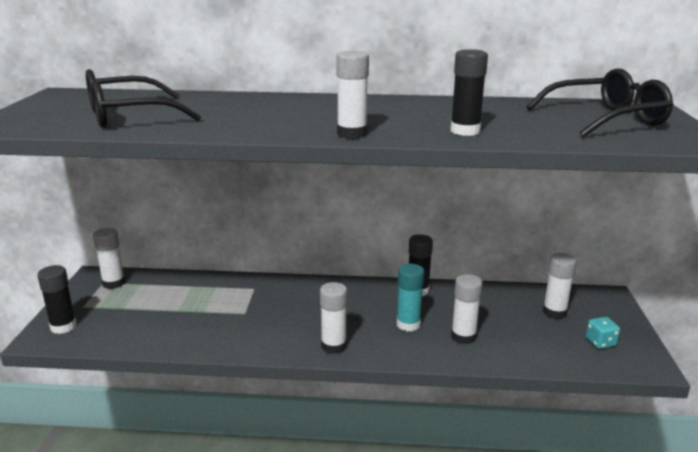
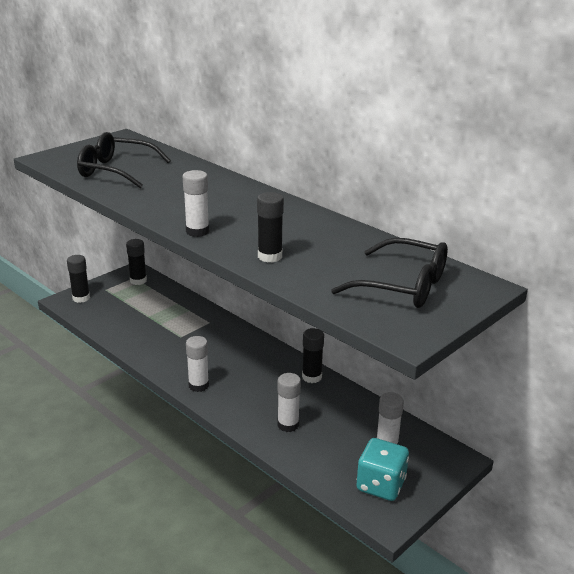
camera: 40 degrees right, 5 degrees up
(113, 283) = (138, 281): white glue stick -> black glue stick
(408, 324) = (265, 397): turquoise glue stick -> none
(600, 342) = (380, 485): turquoise dice -> turquoise dice, size x1.90

